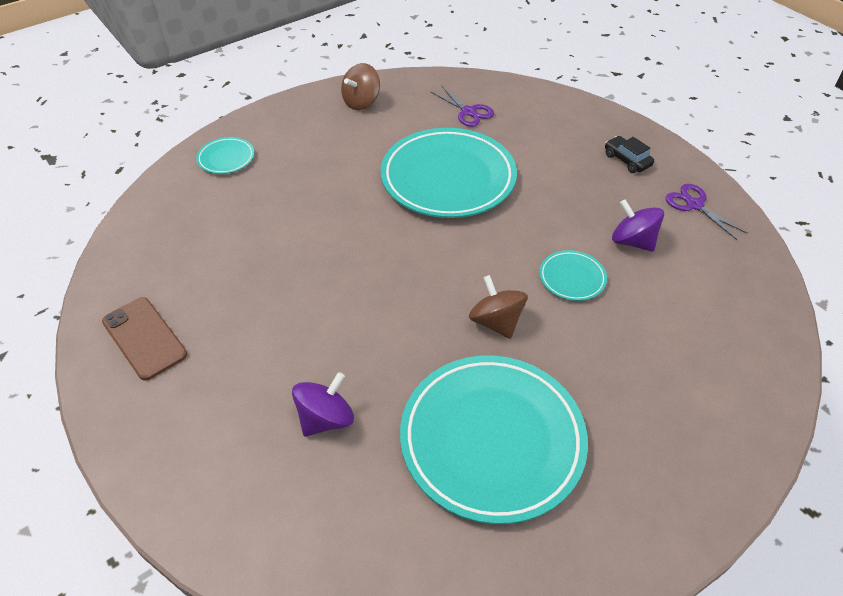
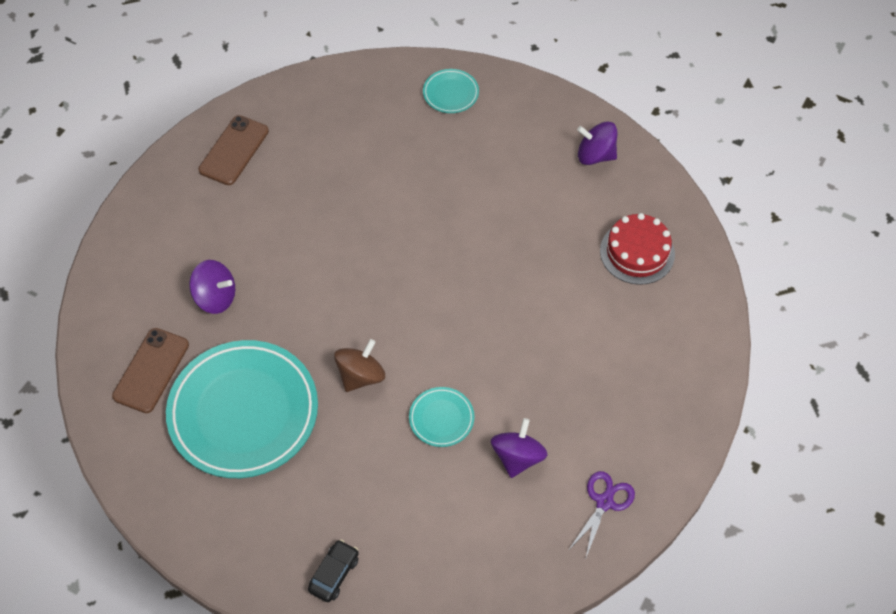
camera: 65 degrees right, 10 degrees up
(361, 102) = (595, 155): brown spinning top -> purple spinning top
(387, 522) = (151, 370): none -> brown phone
(448, 178) = (522, 273): turquoise plate -> none
(468, 112) = (637, 252): purple scissors -> red cake
(627, 160) = (643, 422): black car -> black car (334, 574)

